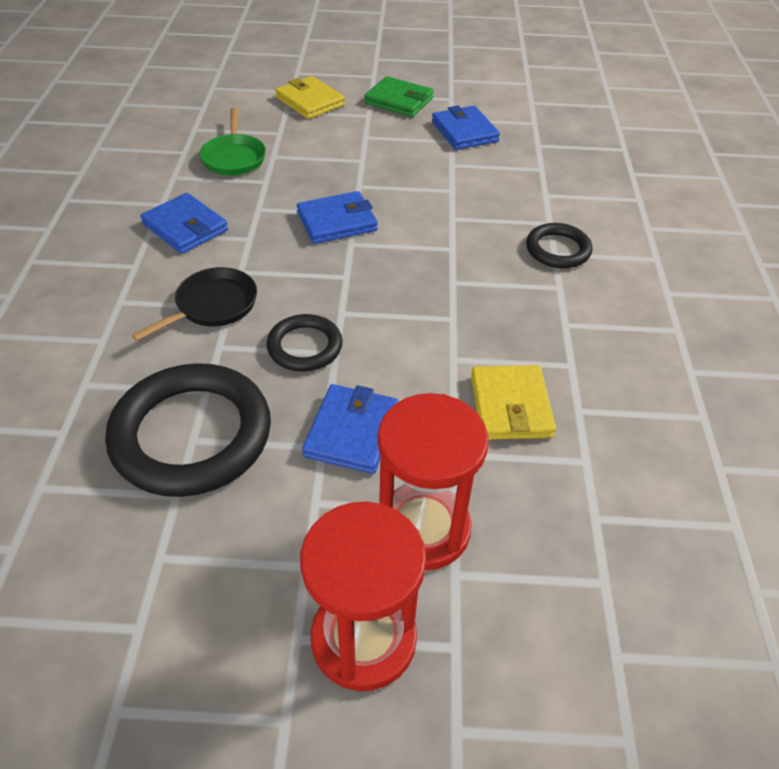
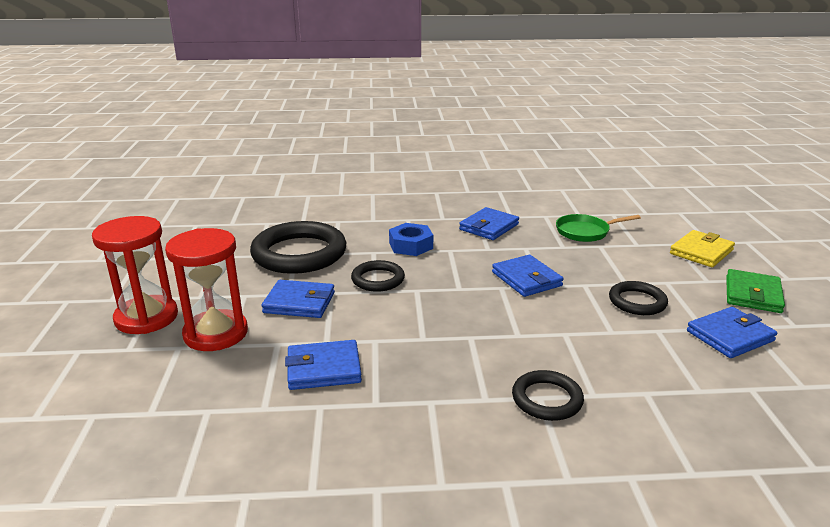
camera: 85 degrees right, 20 degrees down
(212, 306) = (411, 245): black pan -> blue nut
(400, 162) = (637, 302): none -> black ring
(510, 406) = (323, 369): yellow wallet -> blue wallet

